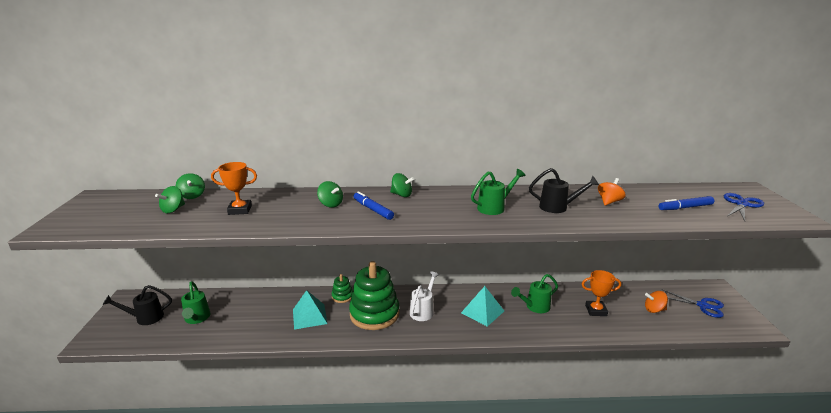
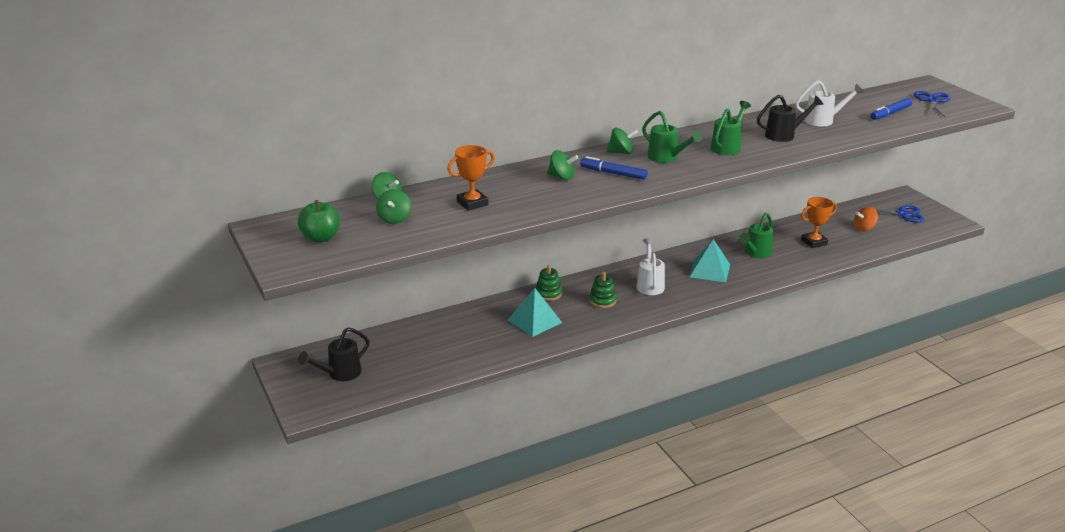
camera: 25 degrees left, 5 degrees up
(109, 212) = (321, 238): none -> green apple
(197, 318) = (406, 357): green watering can -> green watering can (666, 158)
(374, 314) = (602, 301): green stacking toy -> green stacking toy, size x0.45
(609, 202) = (823, 120): orange spinning top -> white watering can

